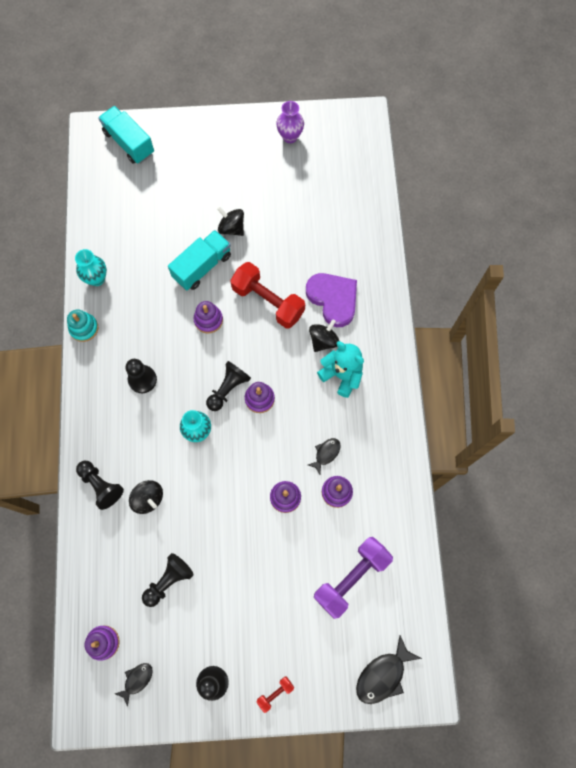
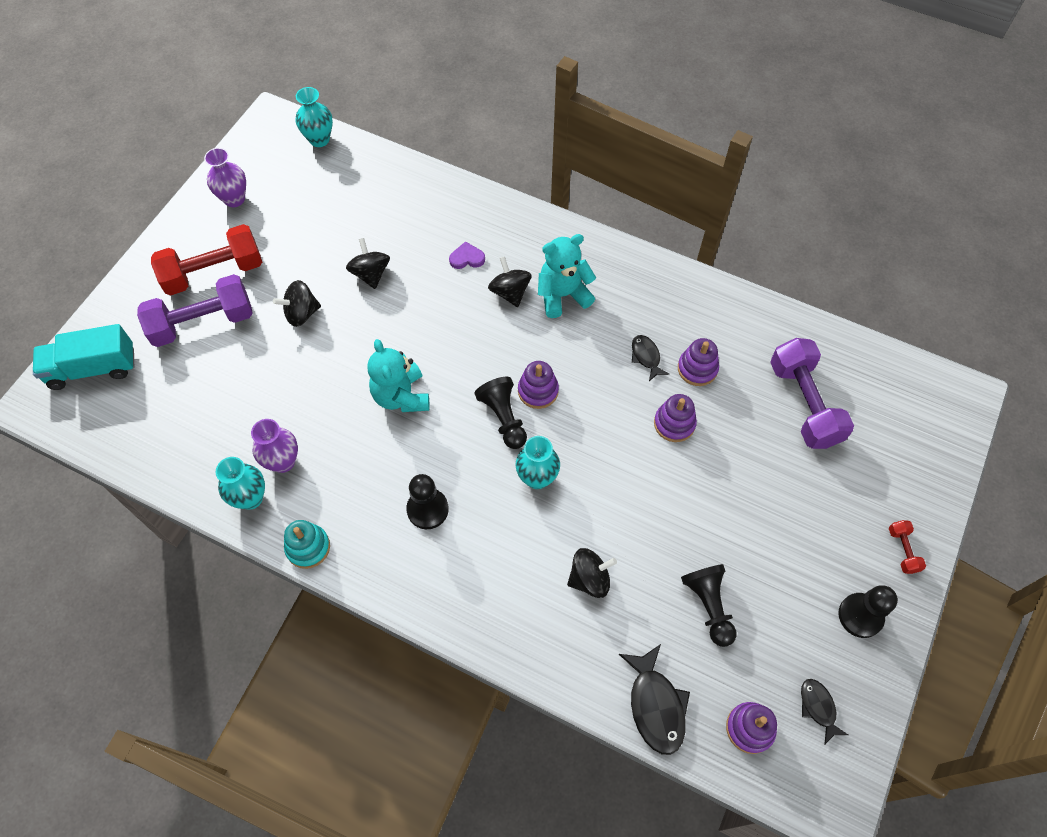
camera: 60 degrees left, 10 degrees down
(101, 485) = (538, 630): black pawn -> none
(128, 281) = (283, 461): none -> purple vase
(192, 178) = (203, 322): none -> purple dumbbell
(202, 266) = (327, 369): turquoise truck -> none
(208, 320) = (401, 396): purple stacking toy -> turquoise teddy bear
(268, 301) = (423, 322): red dumbbell -> red dumbbell (214, 272)
(284, 249) = (370, 274): none -> black spinning top
(333, 299) = (467, 258): purple heart -> purple heart, size x0.45
(368, 154) = (319, 139): none -> turquoise vase
(383, 674) = (928, 427): black fish -> black fish (655, 705)

